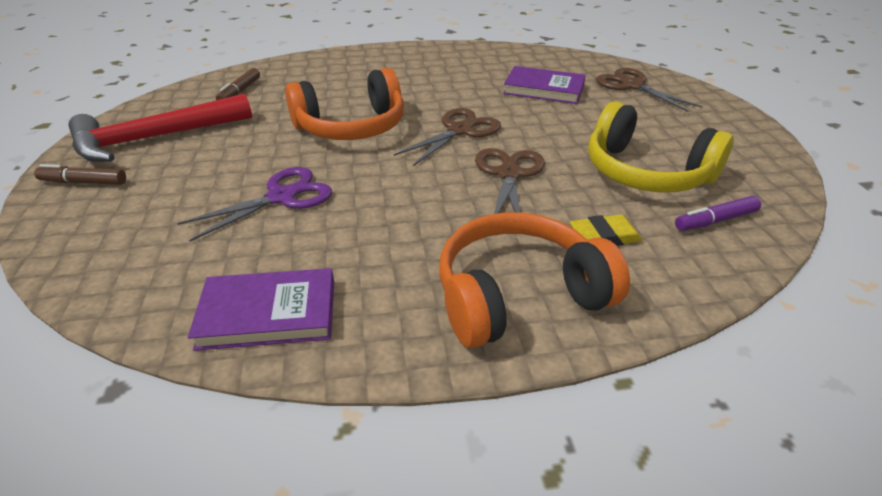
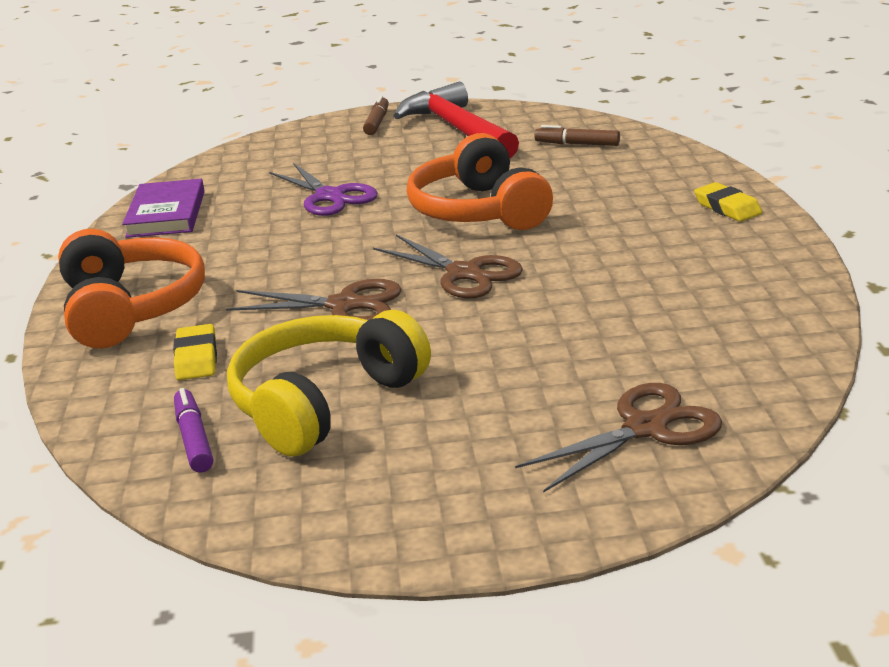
camera: 95 degrees right, 10 degrees down
(382, 56) = (727, 207): none -> yellow eraser
(544, 89) = (614, 337): purple book -> none

